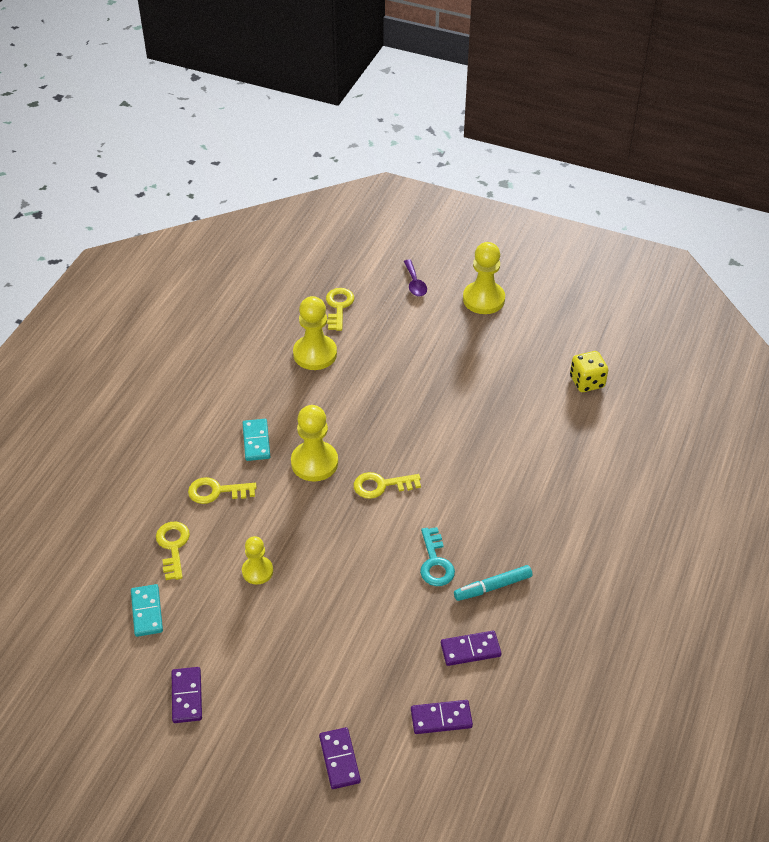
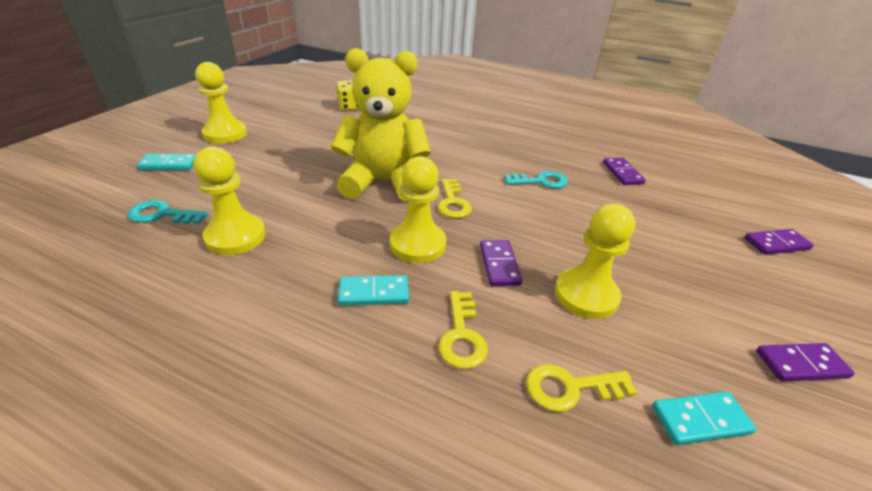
camera: 90 degrees left, 10 degrees down
(257, 571) = (586, 295): yellow pawn -> yellow pawn, size x1.62
(339, 306) = (162, 214): yellow key -> turquoise key
(410, 431) = (383, 182): none -> yellow teddy bear
(415, 283) = (169, 164): purple spoon -> turquoise domino
(441, 718) = (694, 190): purple domino -> purple domino (499, 265)
(492, 587) = (558, 159): turquoise marker -> none

